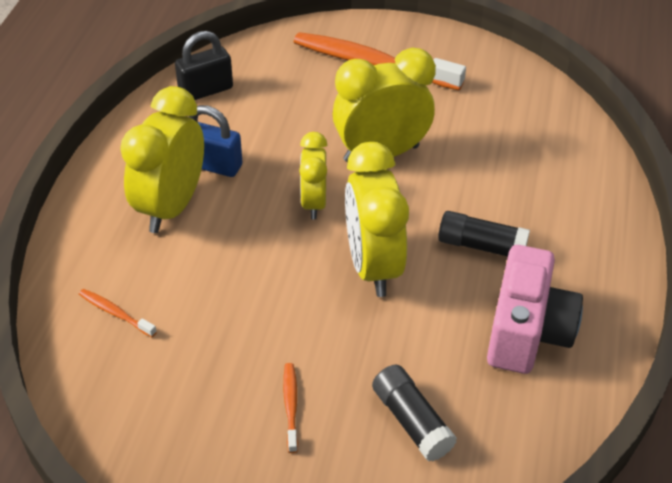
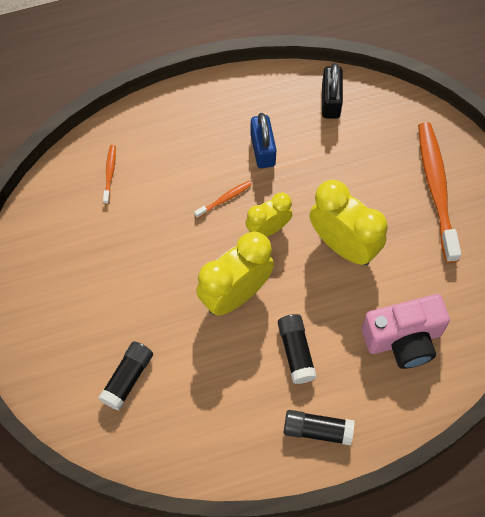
camera: 60 degrees right, 20 degrees up
(171, 207) = (210, 149): yellow clock -> none
(206, 90) = (331, 101): black padlock -> black padlock turned 60 degrees clockwise
(290, 406) = (100, 306): orange toothbrush -> orange toothbrush (224, 199)
(527, 332) = (236, 414): pink camera -> pink camera (404, 339)
(588, 270) = (317, 430): none -> black glue stick

